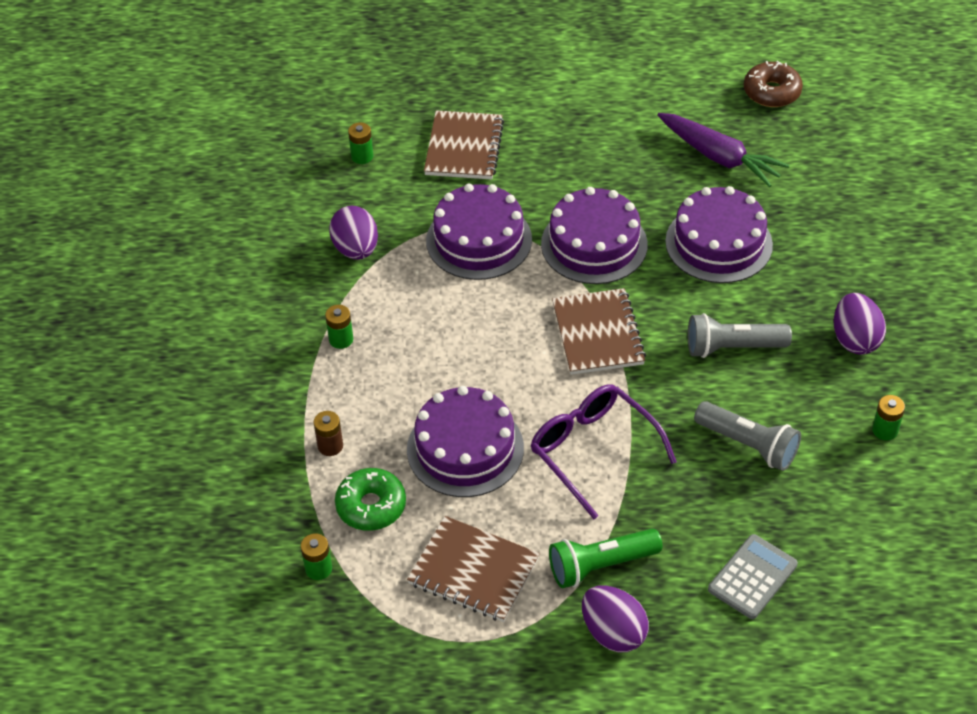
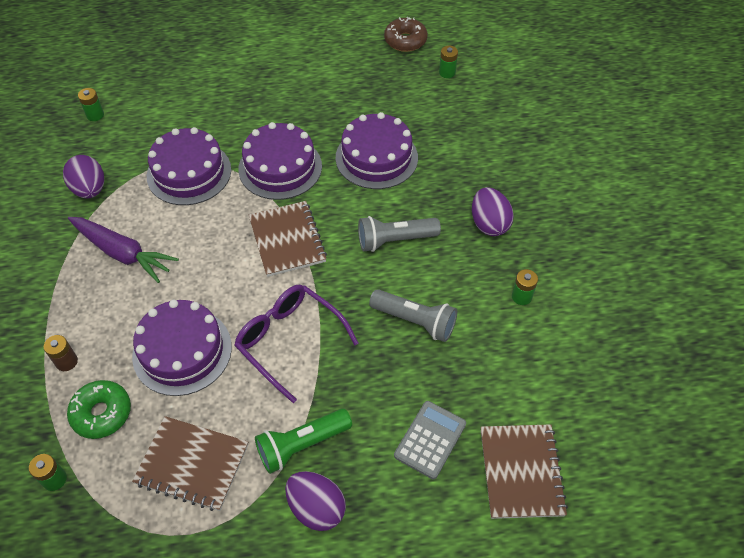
camera: 10 degrees left, 5 degrees up
(341, 339) = (77, 266): green battery -> green battery (447, 72)
(464, 148) = (175, 101): brown notebook -> brown notebook (521, 472)
(719, 157) = (371, 92): purple carrot -> purple carrot (123, 253)

